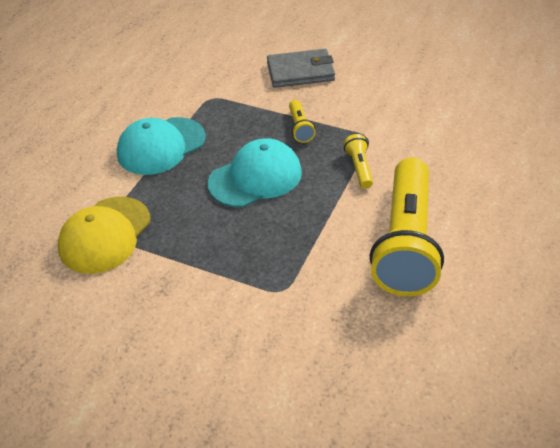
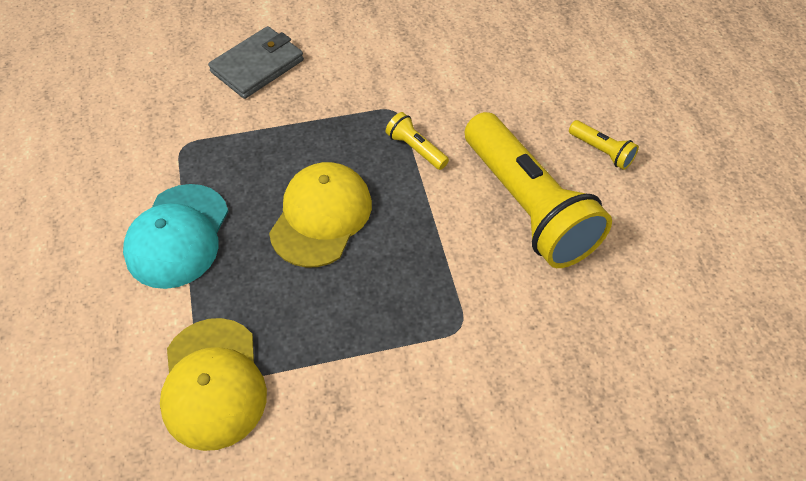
camera: 40 degrees left, 10 degrees up
(255, 177) = (321, 216): turquoise cap -> yellow cap
(300, 128) = (316, 133): yellow flashlight -> yellow flashlight (602, 151)

